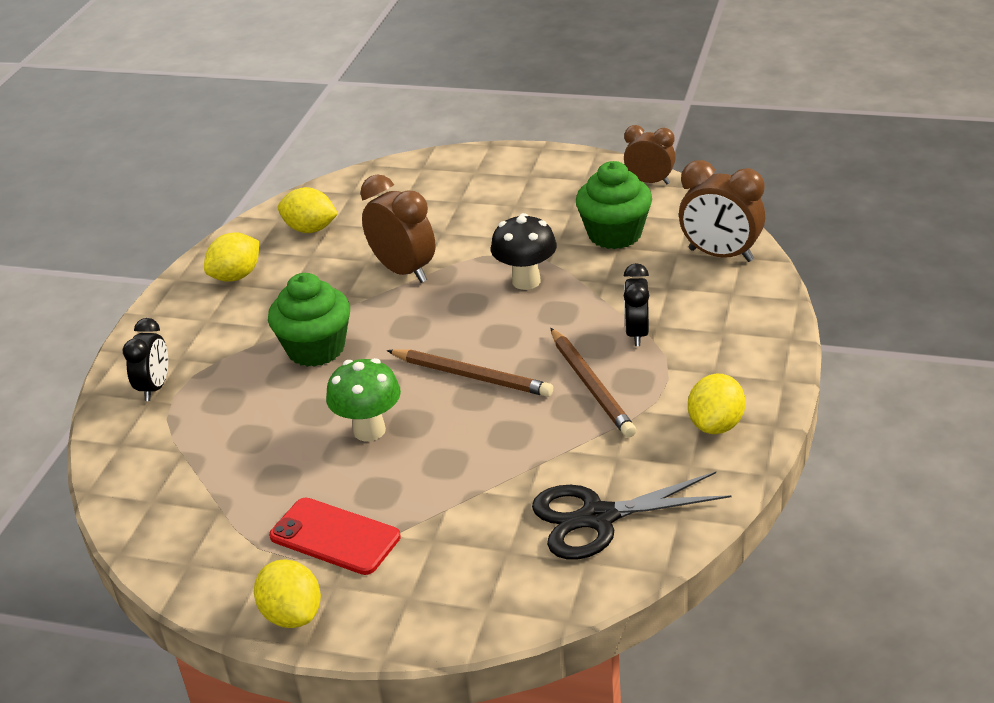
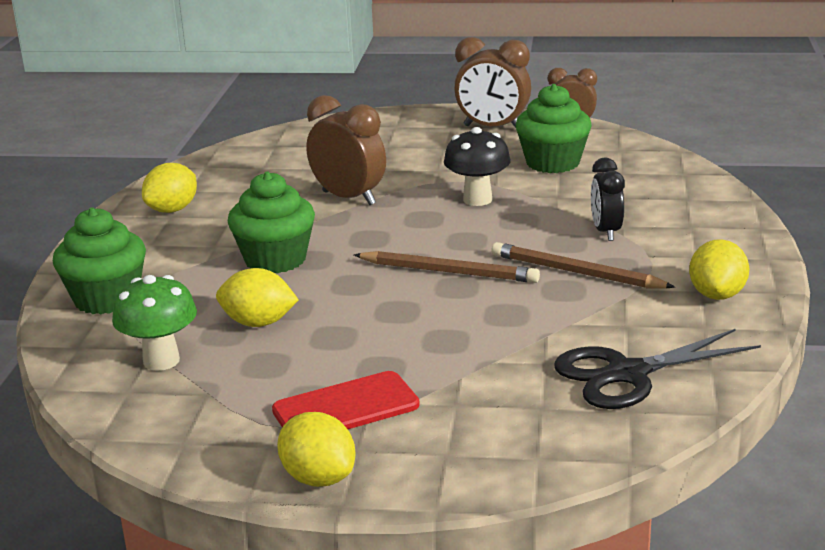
camera: 10 degrees left, 10 degrees down
(155, 388) = (107, 299): black clock -> green cupcake
(310, 229) = (241, 172): yellow lemon -> yellow lemon (258, 323)
(335, 536) = (345, 408): red phone -> red phone turned 45 degrees counterclockwise
(369, 430) = (354, 319): green mushroom -> green mushroom (161, 361)
(591, 386) = (576, 272): brown pencil -> brown pencil turned 150 degrees clockwise
(720, 255) = (663, 173): brown clock -> brown clock (493, 128)

